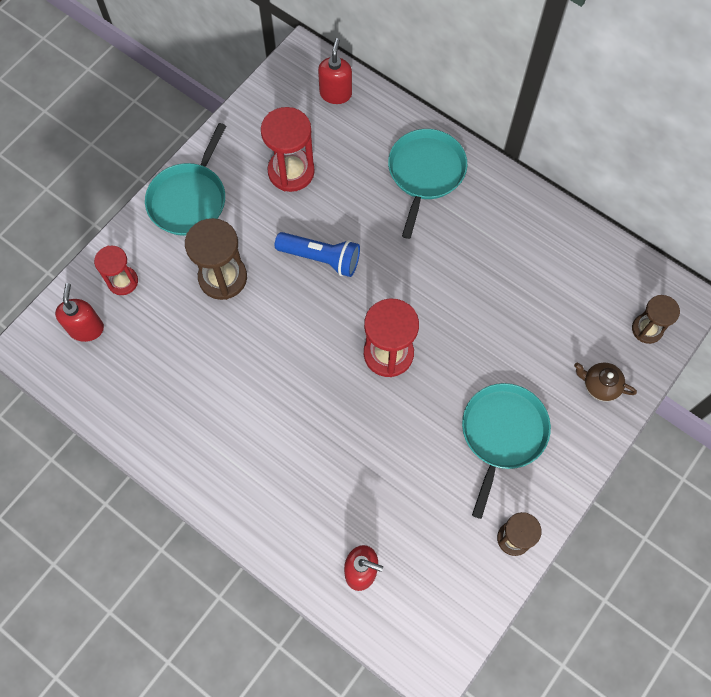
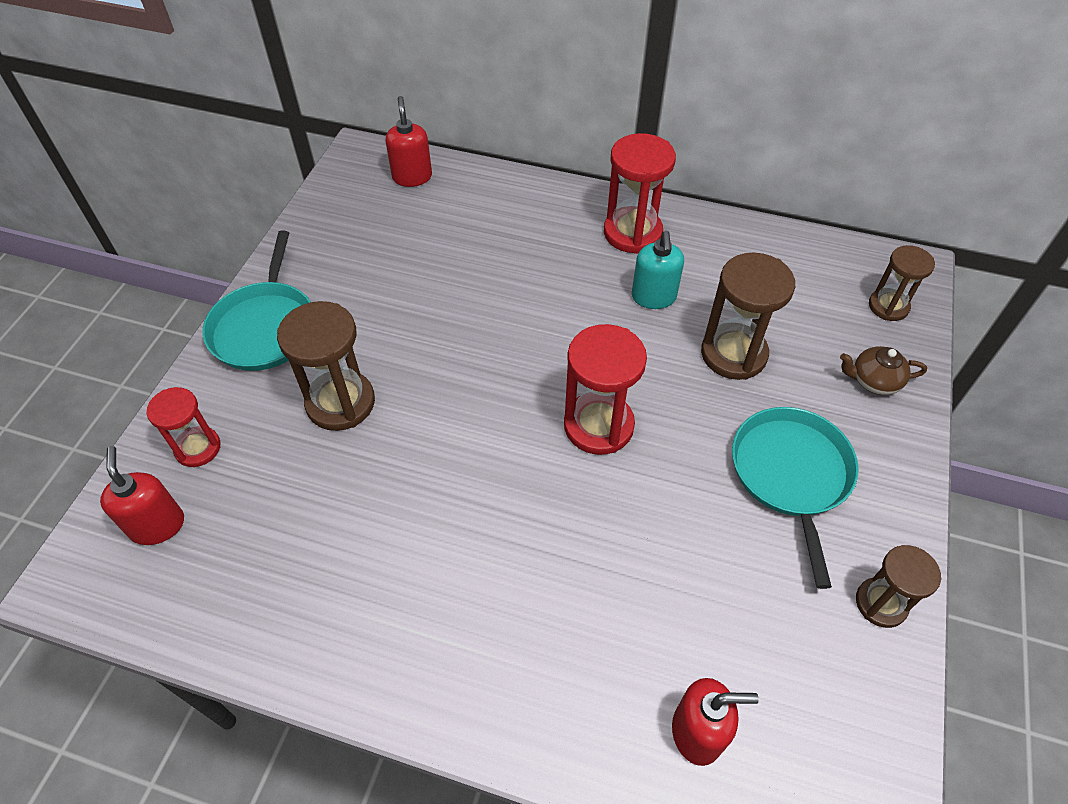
camera: 20 degrees left, 15 degrees down
(291, 171) = (388, 264): red hourglass -> red hourglass (632, 233)
(321, 258) = (463, 344): blue flashlight -> none
(425, 173) = (552, 224): turquoise pan -> none
(473, 263) = (653, 297): none -> turquoise soap dispenser
(509, 330) = (733, 354): none -> brown hourglass

